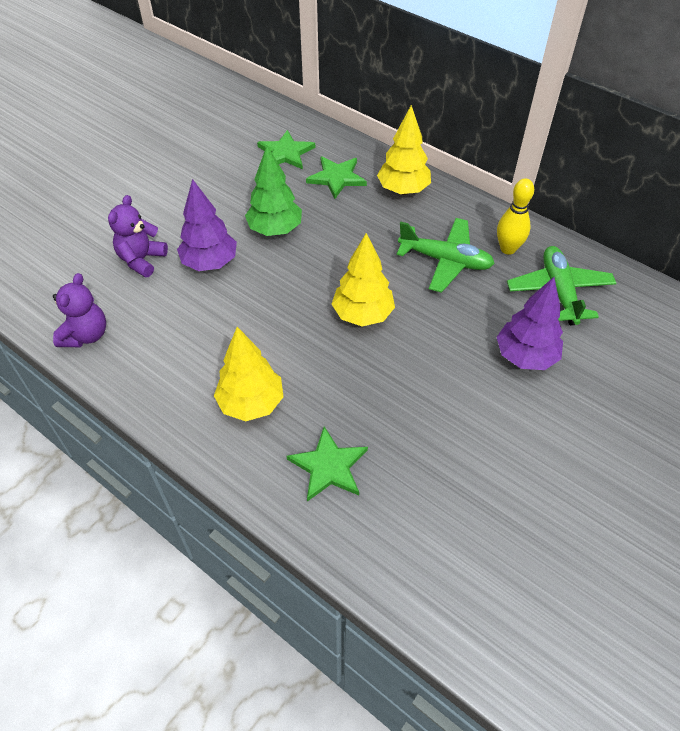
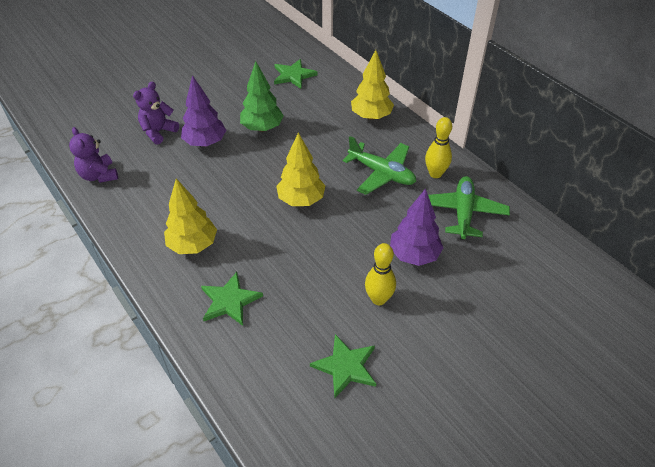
camera: 15 degrees right, 5 degrees down
(86, 335) = (99, 175): purple teddy bear -> purple teddy bear turned 120 degrees clockwise
(337, 178) = (324, 99): green star -> green star (346, 367)
(507, 421) = (378, 299): none -> yellow bowling pin

